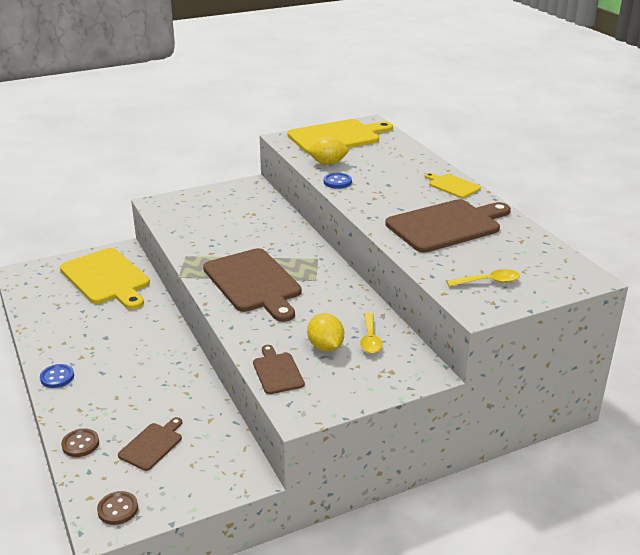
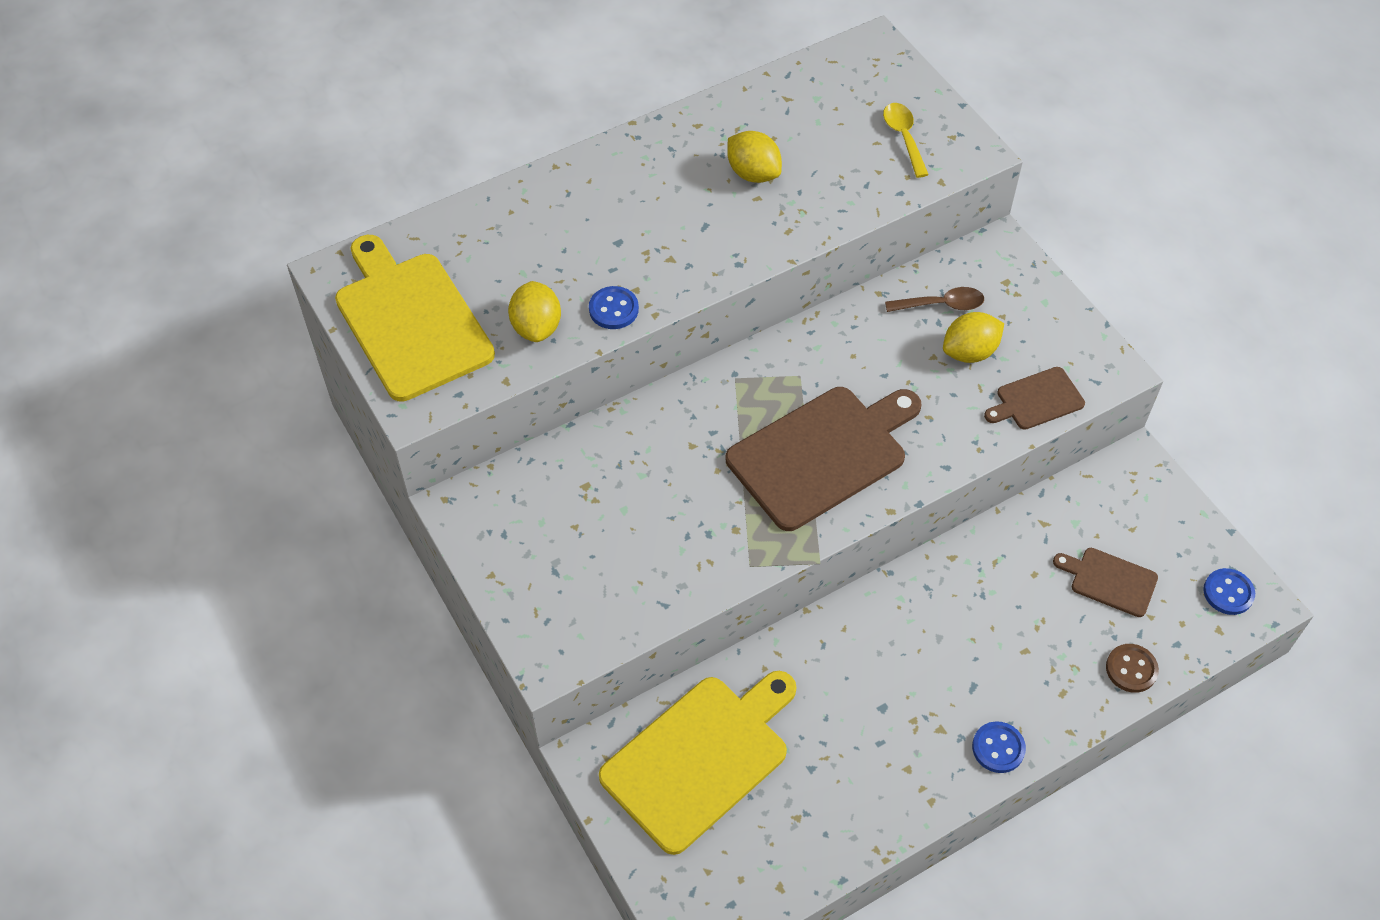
camera: 95 degrees left, 25 degrees up
(118, 509) = (1228, 593): brown button -> blue button
(370, 339) = (941, 305): yellow spoon -> brown spoon
(447, 225) = (753, 173): brown cutting board -> yellow lemon
(452, 186) = (616, 163): yellow cutting board -> none

